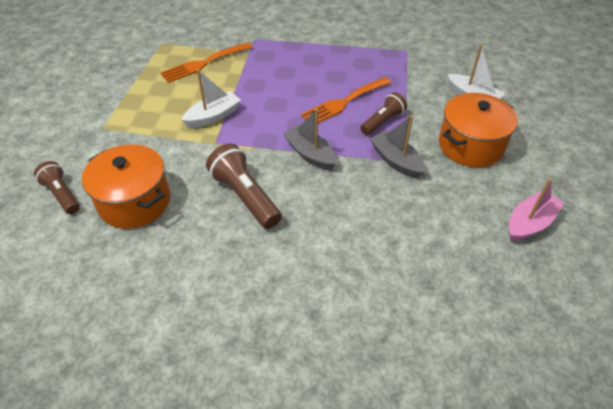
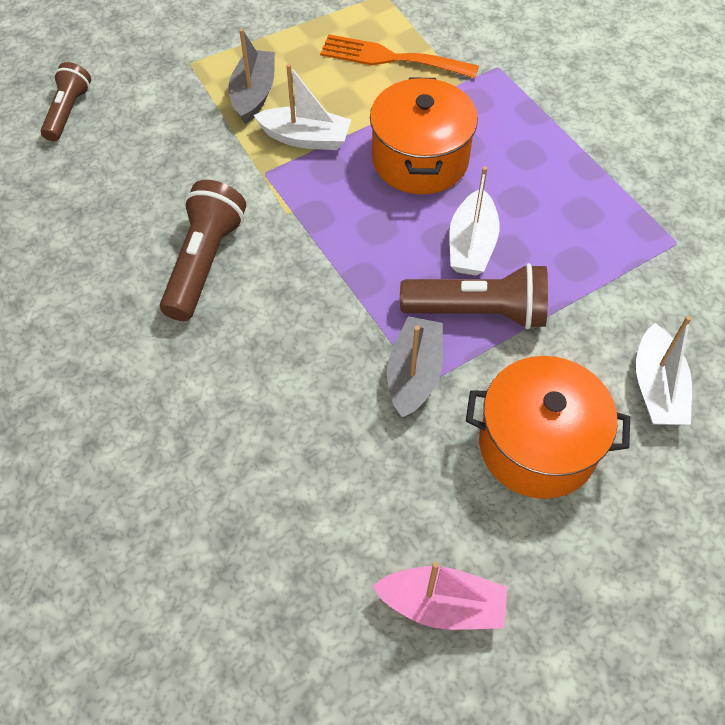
camera: 50 degrees right, 10 degrees up
(134, 202) = (110, 174): orange pot -> orange pot (420, 159)
(310, 154) = (334, 275): grey boat -> grey boat (254, 94)
(343, 102) = (471, 245): orange fork -> white boat
(382, 121) = (478, 312): brown flashlight -> brown flashlight, size x1.54

